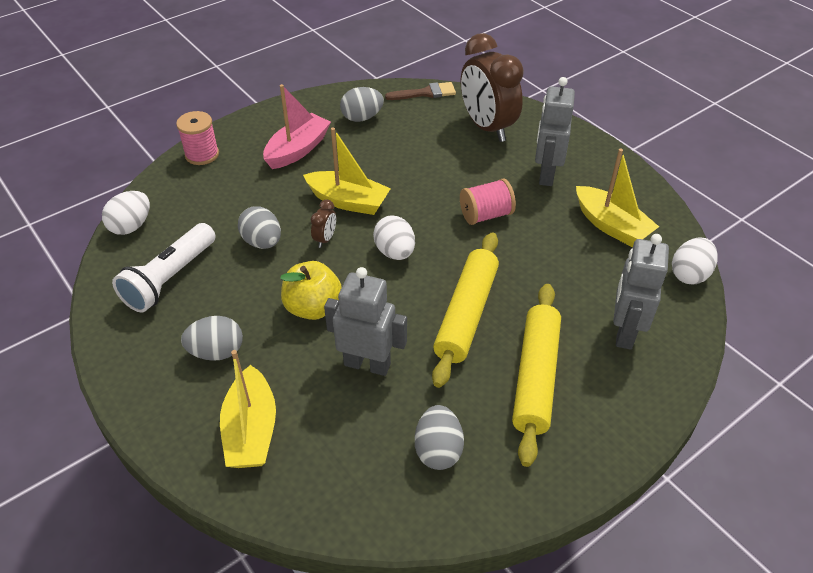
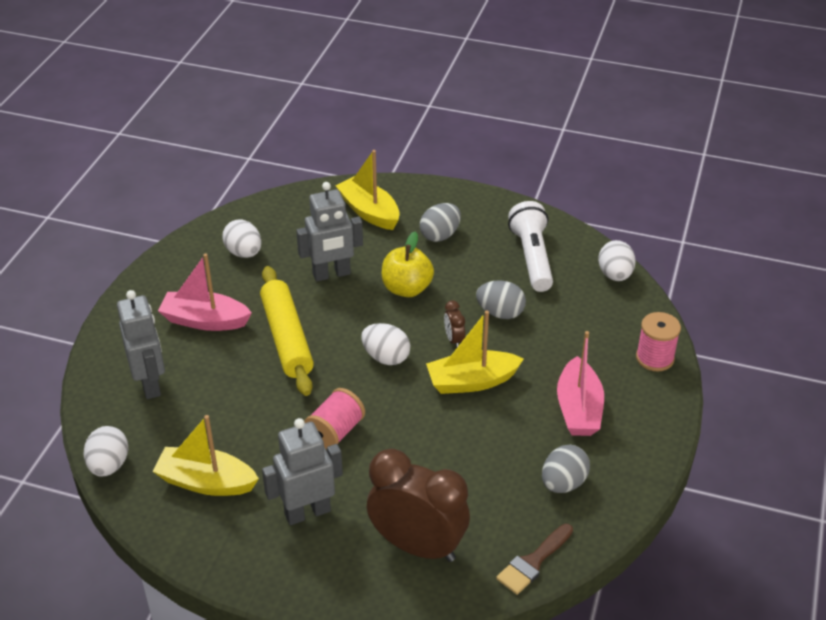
camera: 145 degrees right, 5 degrees down
(438, 450) = (244, 253): grey egg -> white egg
(535, 377) = (205, 320): yellow rolling pin -> pink boat
(546, 174) = (307, 512): grey robot -> grey robot turned 90 degrees counterclockwise

